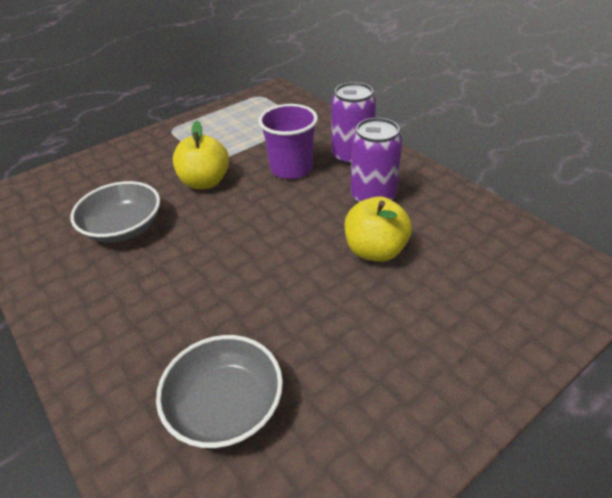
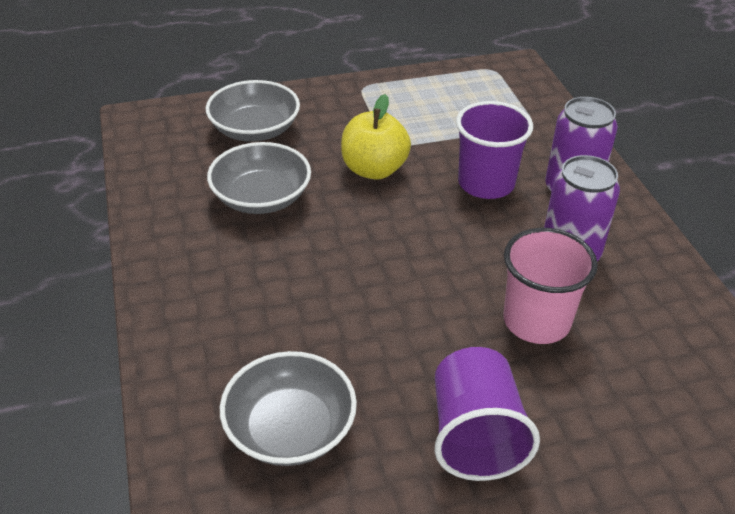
camera: 20 degrees right, 0 degrees up
(98, 180) = (255, 129): none -> grey bowl
(375, 250) = (536, 321): yellow apple -> pink cup
(376, 352) = (475, 436): none -> purple cup

